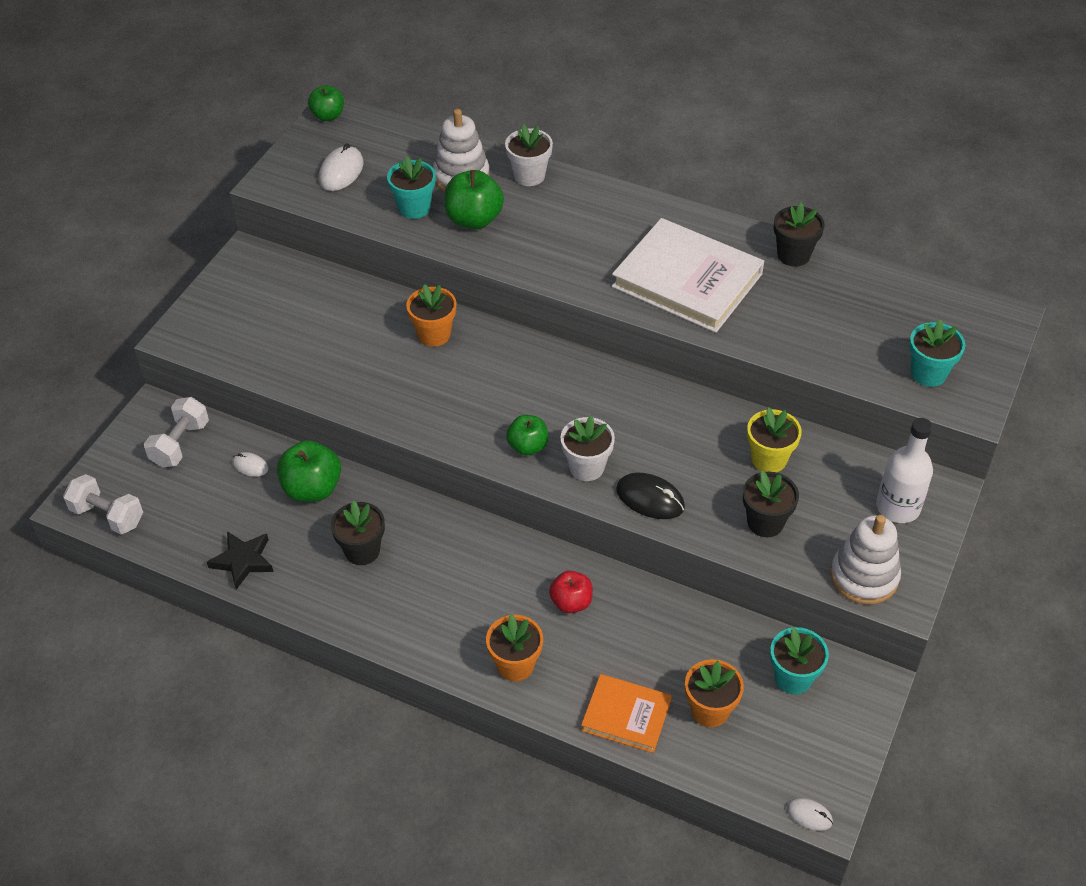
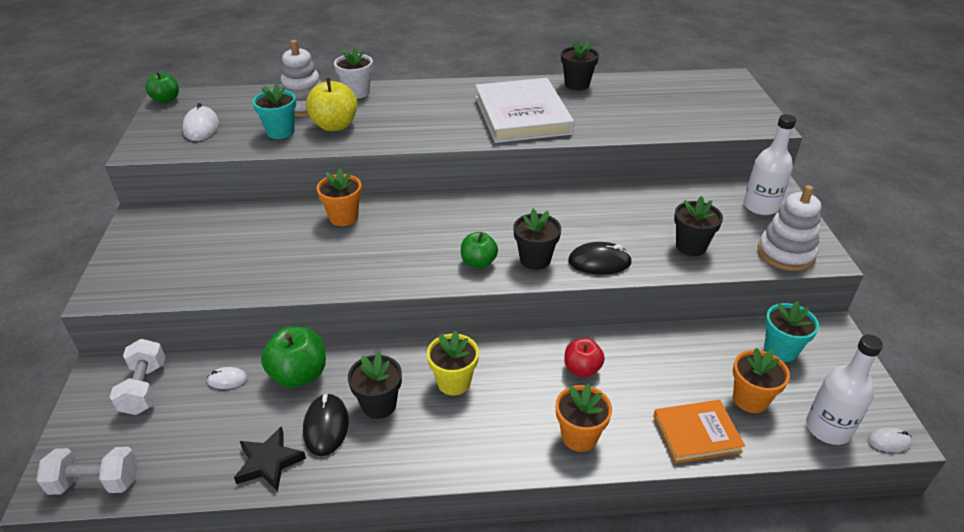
camera: 30 degrees left, 10 degrees down
(306, 550) = (326, 426): none -> black mouse
(474, 219) = (335, 126): green apple -> yellow apple
(586, 467) = (535, 259): white flower pot -> black flower pot
(687, 280) = (522, 115): white book -> white book turned 75 degrees clockwise
(760, 774) = (828, 428): none -> white bottle
(769, 459) = (654, 209): yellow flower pot -> yellow flower pot (454, 382)
(928, 373) = (722, 116): turquoise flower pot -> none

